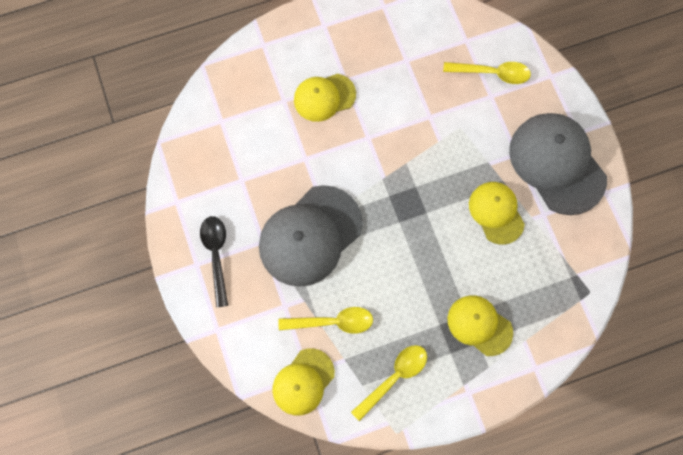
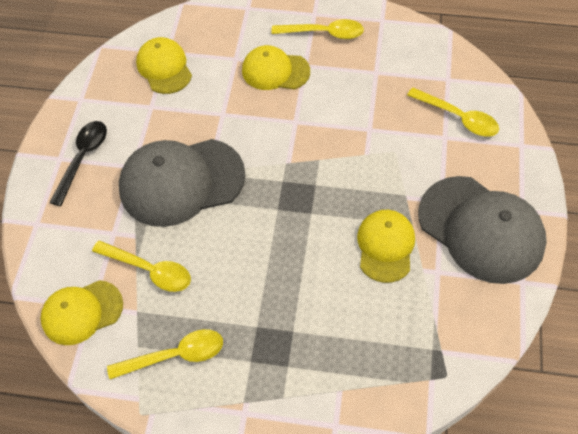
camera: 30 degrees right, 15 degrees down
(343, 41) = (323, 33): none -> yellow spoon
(479, 325) = (299, 349): yellow cap -> yellow cap (164, 68)
(557, 164) = (481, 229): grey cap -> grey cap turned 135 degrees clockwise

